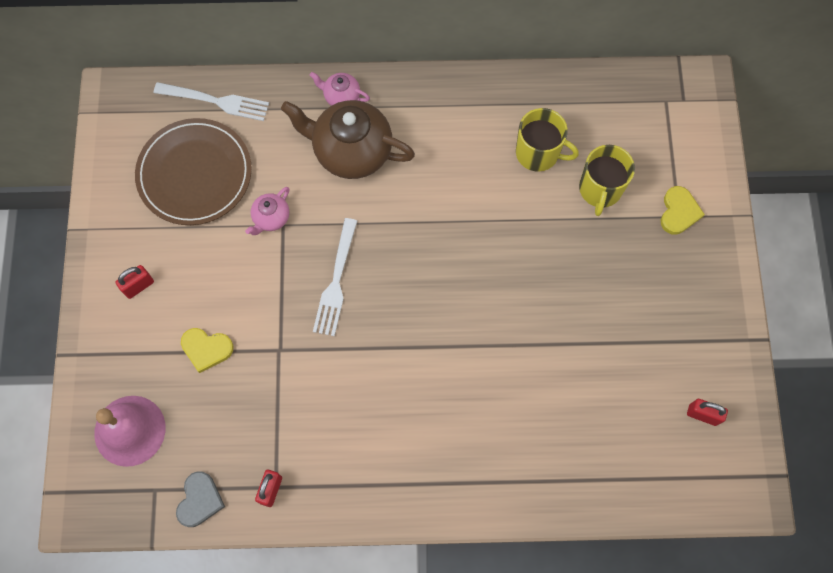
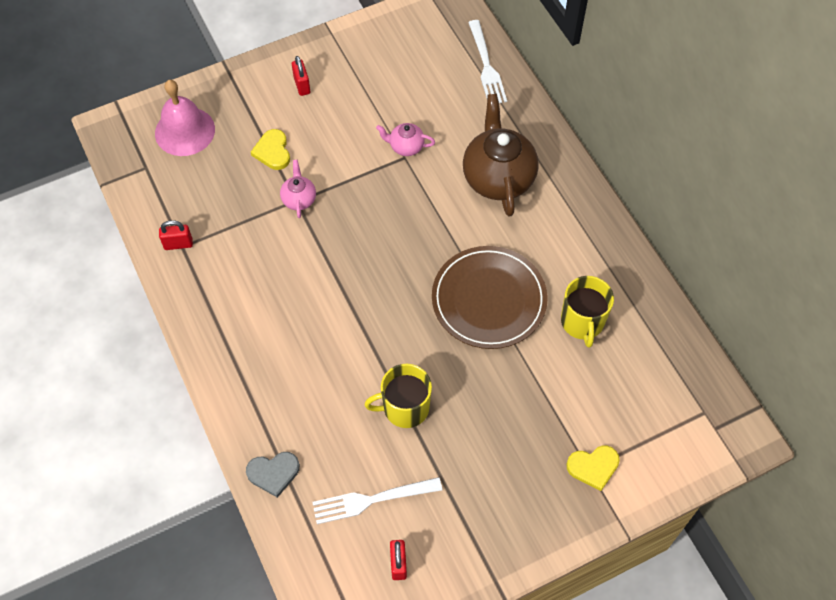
camera: 65 degrees right, 10 degrees down
(139, 286) = (302, 85): red padlock -> red padlock turned 45 degrees clockwise
(195, 174) = (415, 79): brown plate -> brown plate (489, 299)
(200, 500) = (150, 200): grey heart -> grey heart (273, 473)
(336, 281) = (375, 215): white fork -> white fork (372, 500)
(341, 97) = (544, 149): pink teapot -> pink teapot (299, 199)
(600, 189) = (576, 388): yellow mug -> yellow mug (405, 408)

